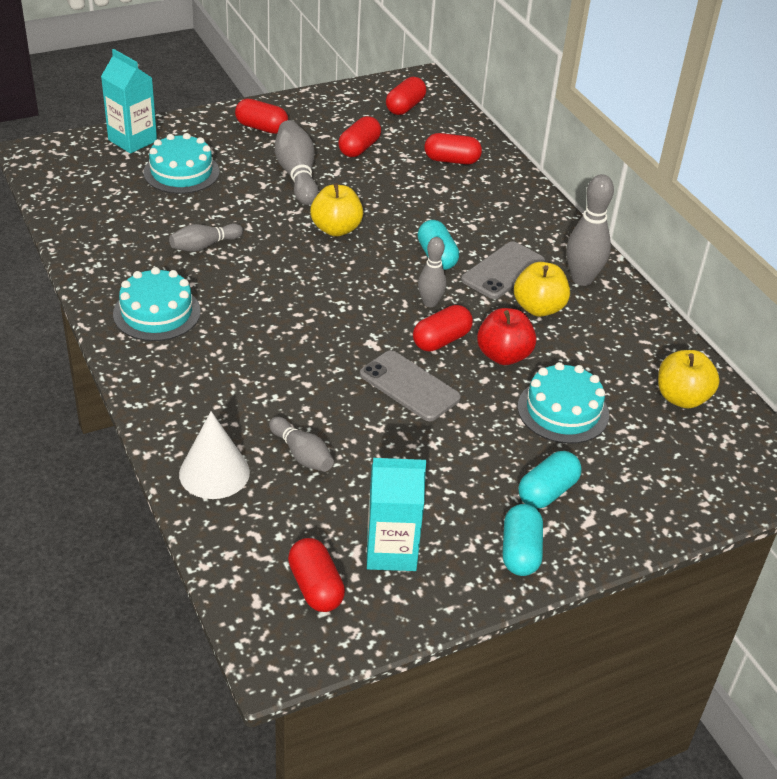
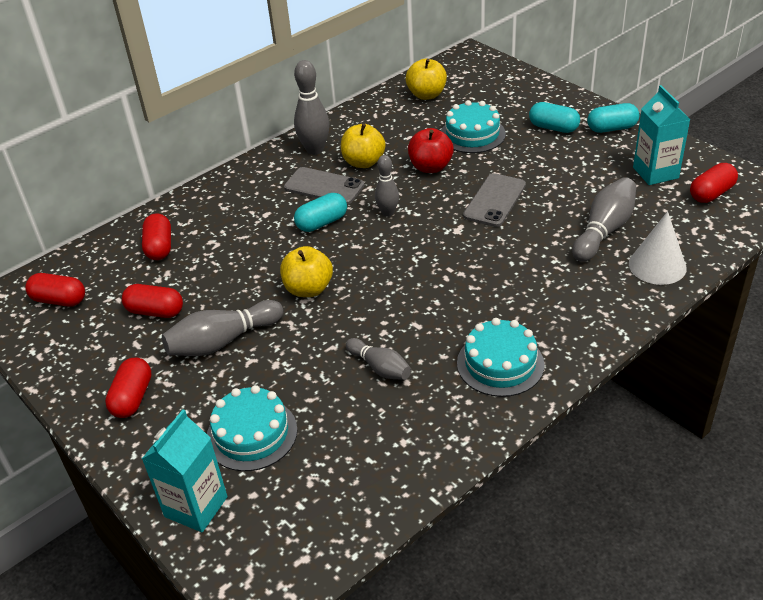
camera: 100 degrees left, 0 degrees up
(302, 454) = (604, 230): grey bowling pin -> grey bowling pin, size x1.58
(441, 340) = (431, 197): red capsule -> none

